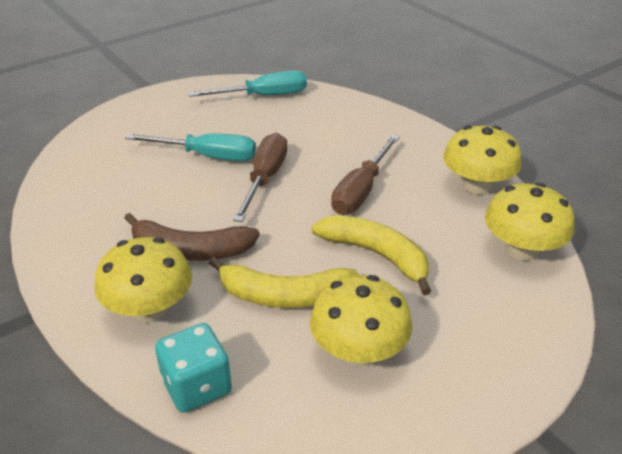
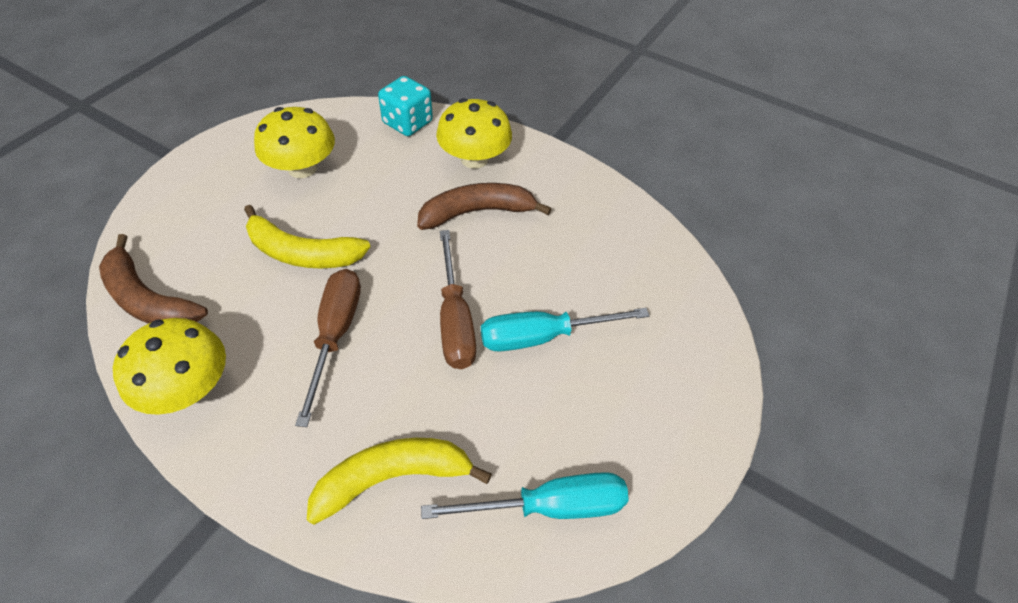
camera: 155 degrees right, 15 degrees up
(263, 96) = (549, 506): turquoise screwdriver -> turquoise screwdriver turned 150 degrees counterclockwise
(284, 296) = (374, 194): yellow banana -> yellow banana (392, 477)
(522, 249) = (149, 299): yellow mushroom -> brown banana

